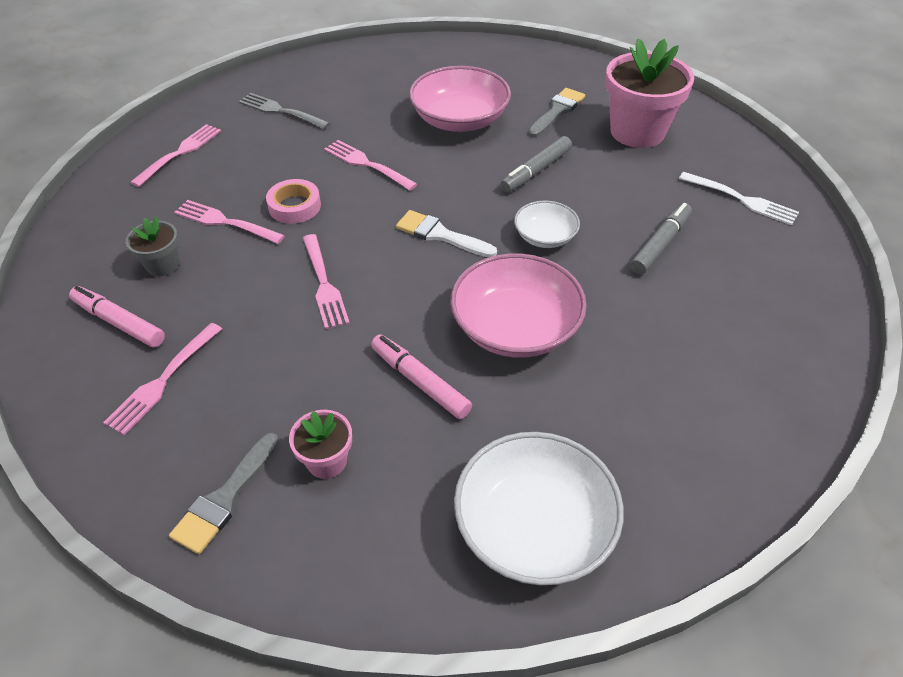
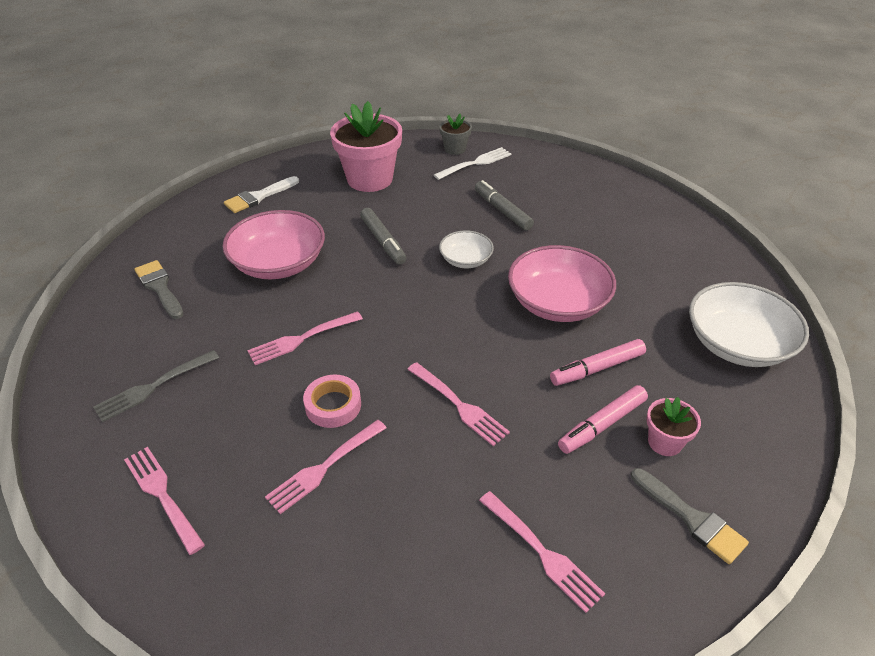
camera: 70 degrees left, 5 degrees down
(119, 322) = (442, 588): pink marker -> pink marker (602, 425)
(163, 265) = (366, 535): grey flower pot -> grey flower pot (455, 149)
(323, 283) = (458, 405): pink fork -> pink fork turned 45 degrees clockwise
(440, 235) = (432, 315): white brush -> white brush (258, 197)
(557, 111) = (311, 208): grey brush -> grey brush (159, 287)

